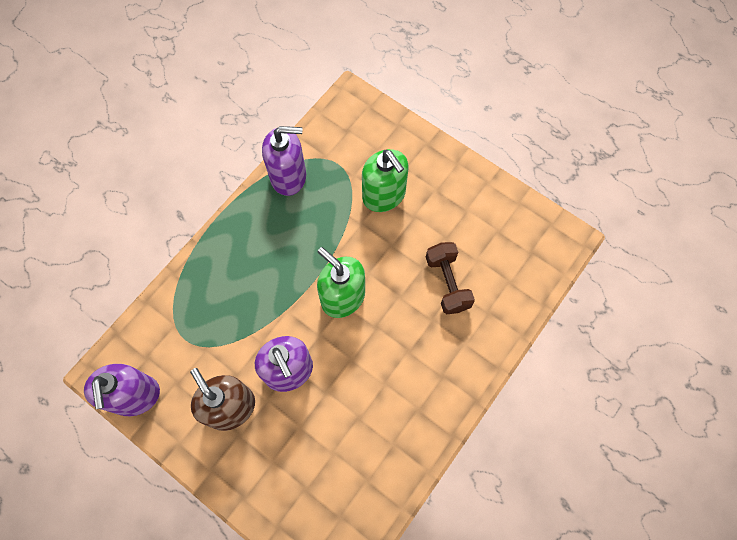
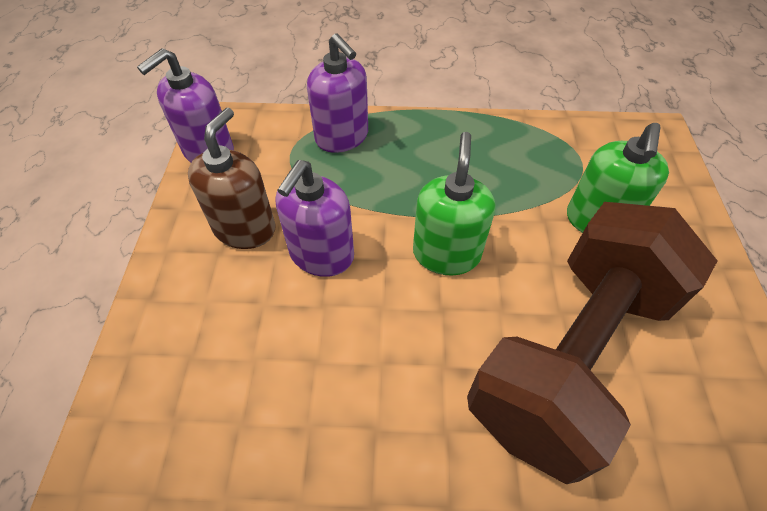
camera: 55 degrees right, 15 degrees down
(288, 176) = (523, 133): purple soap dispenser -> purple soap dispenser (342, 137)
(447, 283) = (570, 355): brown dumbbell -> brown dumbbell, size x2.34

